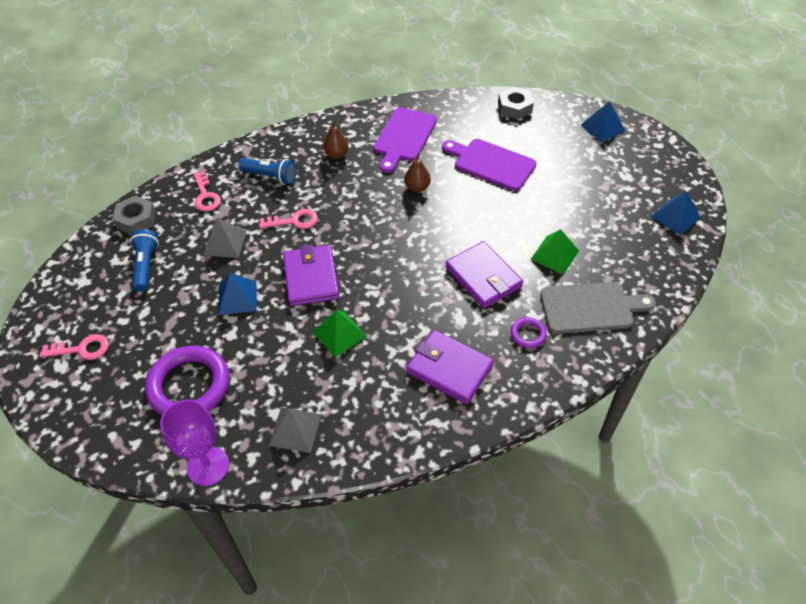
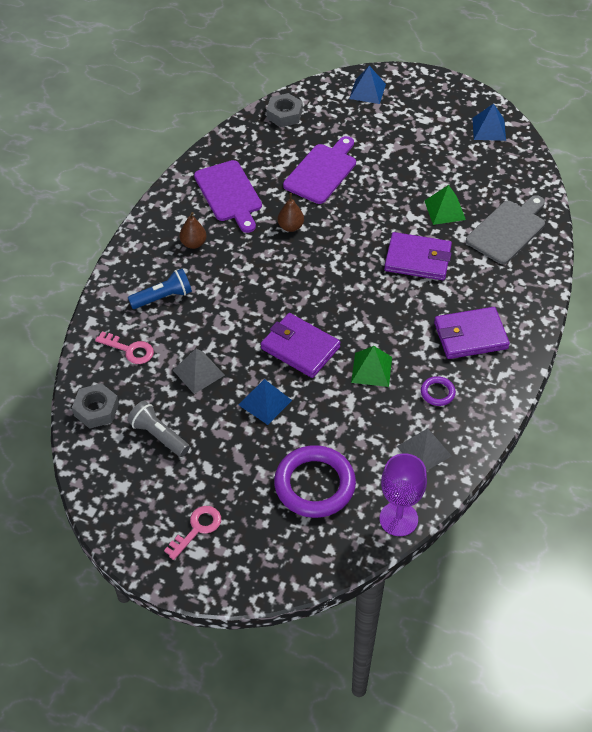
camera: 45 degrees left, 0 degrees up
(146, 266) = (158, 436): blue flashlight -> grey flashlight
(294, 221) = (230, 317): pink key -> none
(491, 163) = (322, 172): purple cutting board -> purple cutting board turned 135 degrees clockwise
(528, 334) = (491, 276): purple ring -> purple ring (437, 393)

